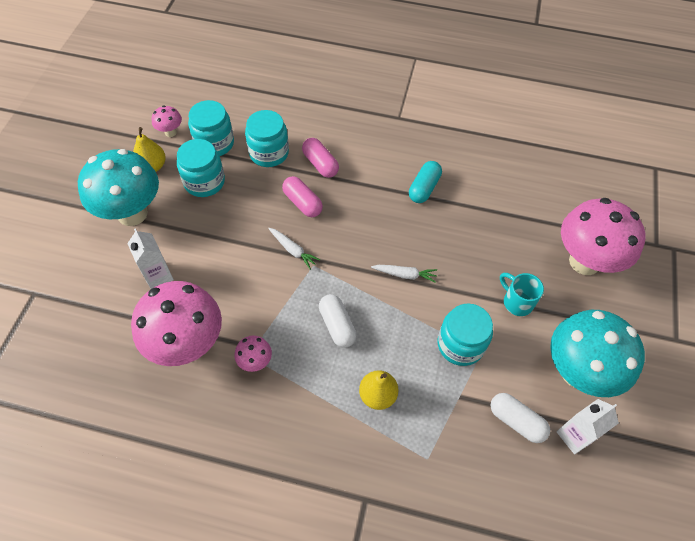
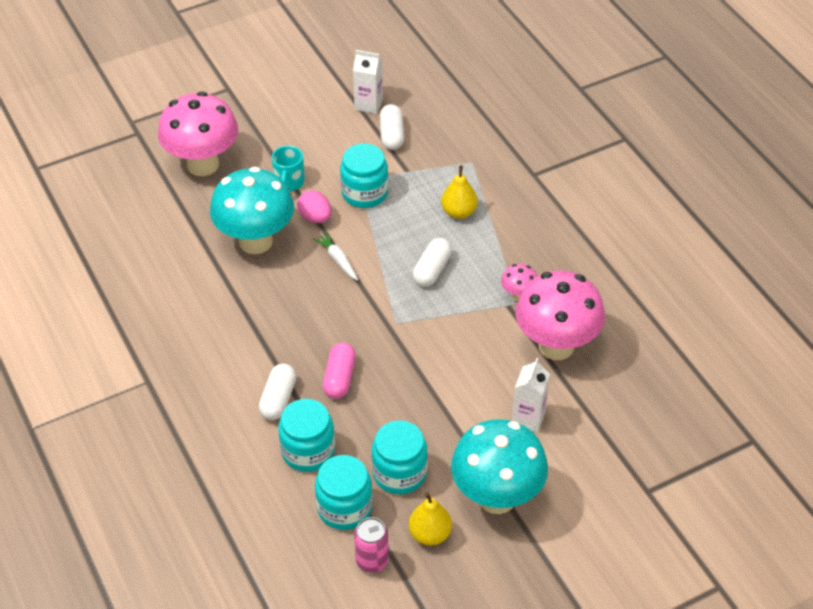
camera: 130 degrees left, 10 degrees down
(170, 132) = (372, 561): pink mushroom -> pink can
(293, 250) = (397, 347): white carrot -> none
(320, 164) = (278, 399): pink capsule -> white capsule
(424, 188) = (227, 304): turquoise capsule -> none
(462, 292) = (315, 217): none -> pink egg
(577, 372) = (316, 124): turquoise mushroom -> turquoise mushroom (255, 241)

